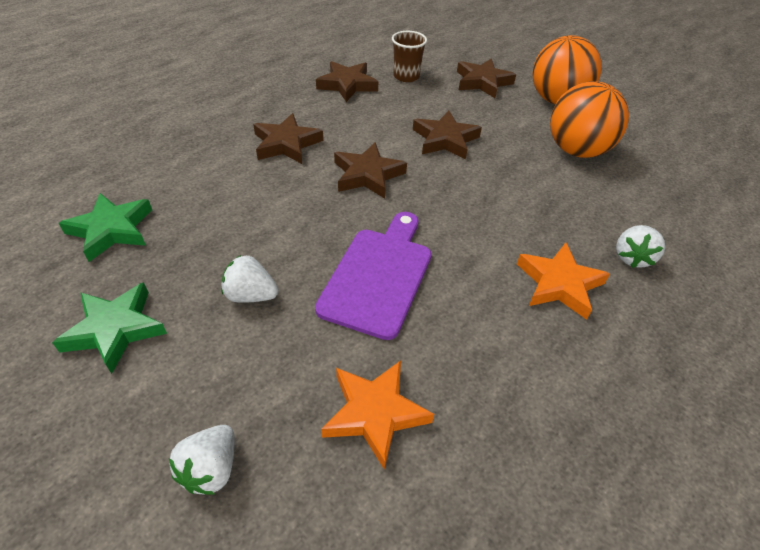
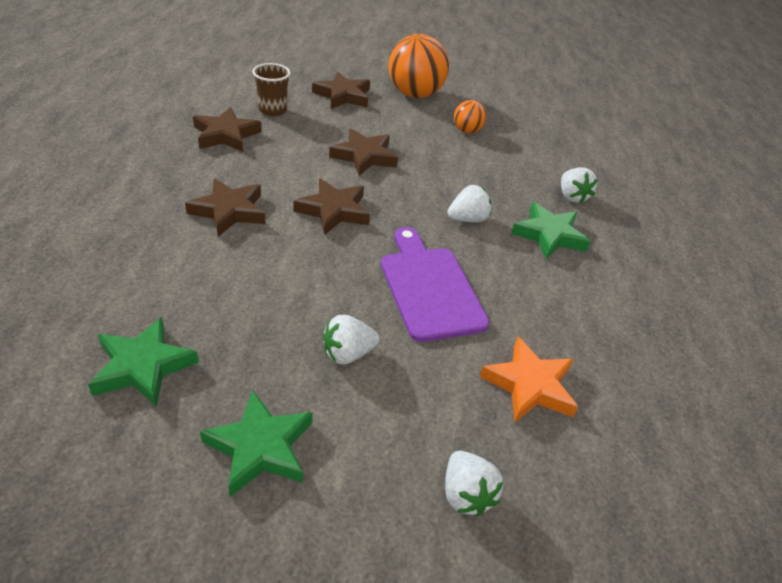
camera: 40 degrees left, 5 degrees down
(484, 232) = (467, 219): none -> white strawberry
(559, 284) = (549, 235): orange star -> green star
(576, 150) = (467, 131): orange ball -> orange ball, size x0.51

